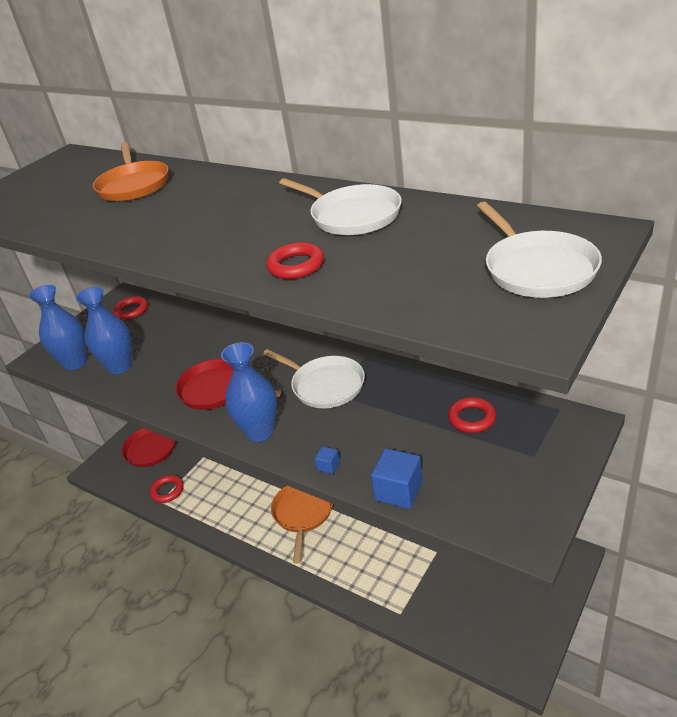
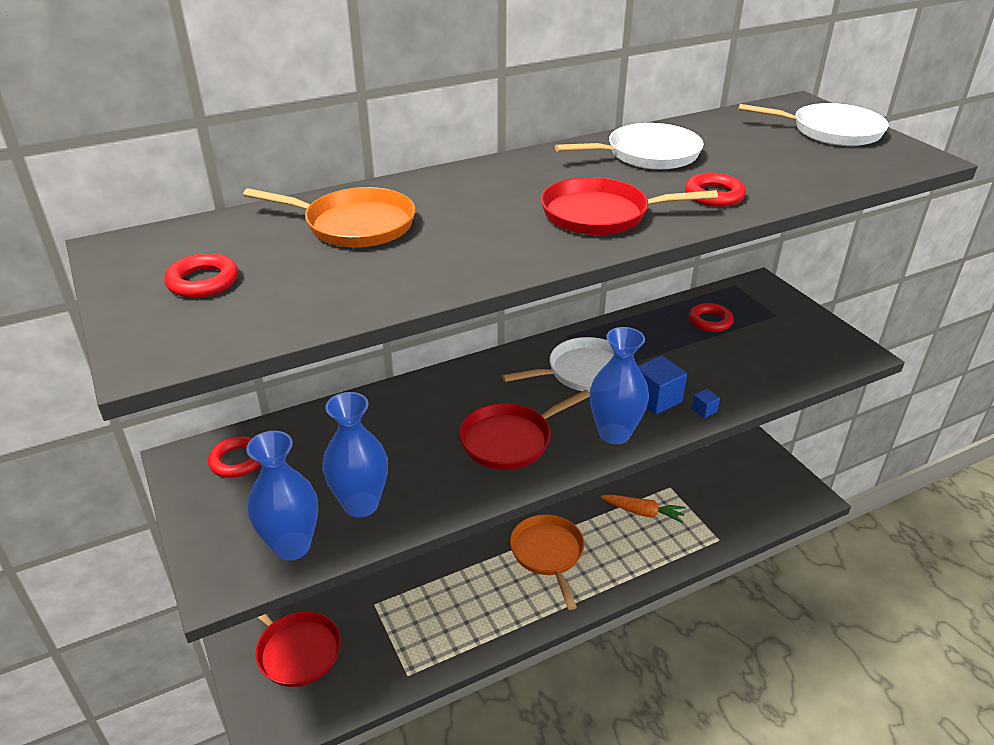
camera: 65 degrees left, 0 degrees up
(167, 491) = (397, 661): red ring -> red ring (203, 281)
(214, 240) = (600, 214): none -> red pan
(303, 513) = (548, 553): orange pan -> orange pan turned 45 degrees clockwise
(390, 548) = (643, 512): none -> orange carrot
(399, 491) = (767, 386): blue cube -> blue cube (656, 399)

